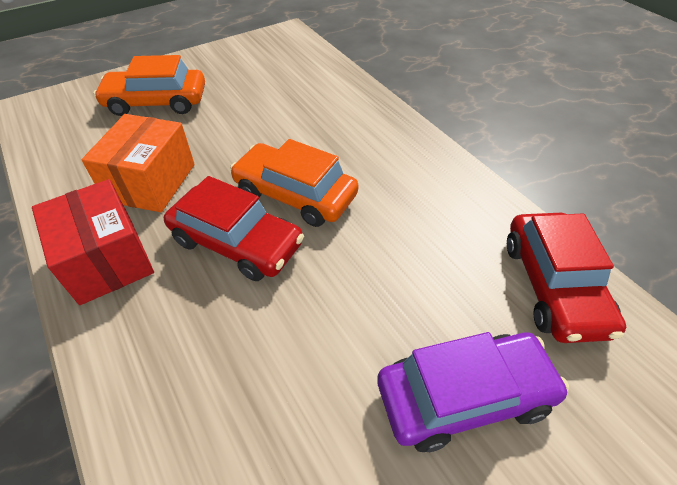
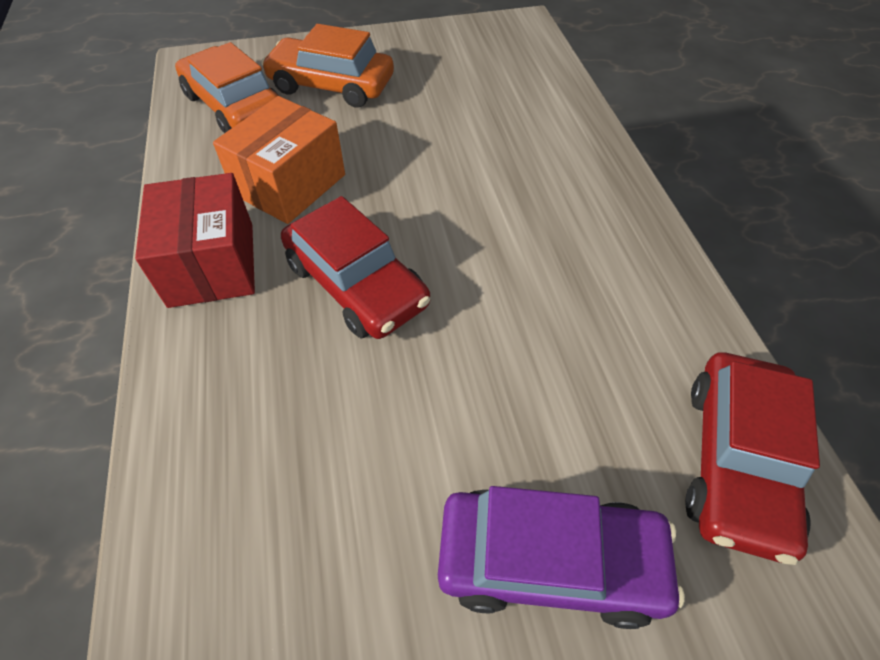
camera: 20 degrees right, 5 degrees up
(295, 195) = (447, 243): orange car -> orange car (234, 106)

